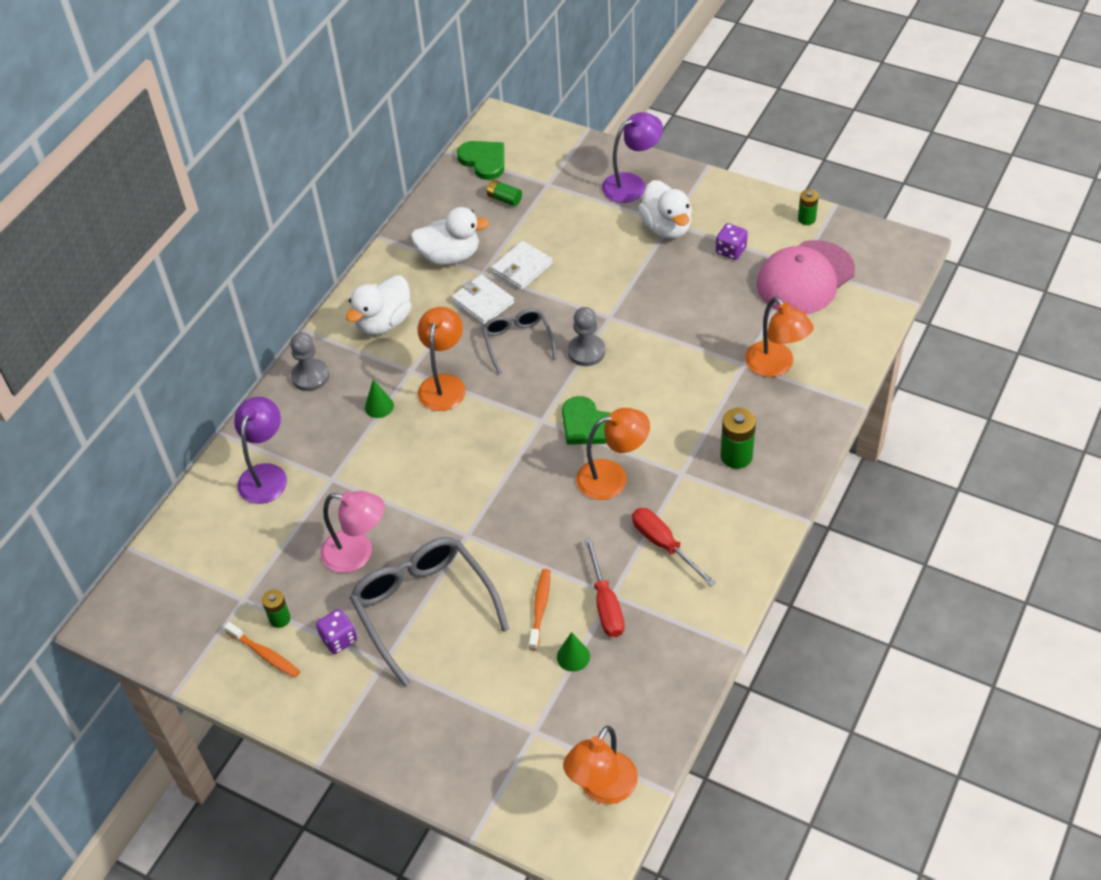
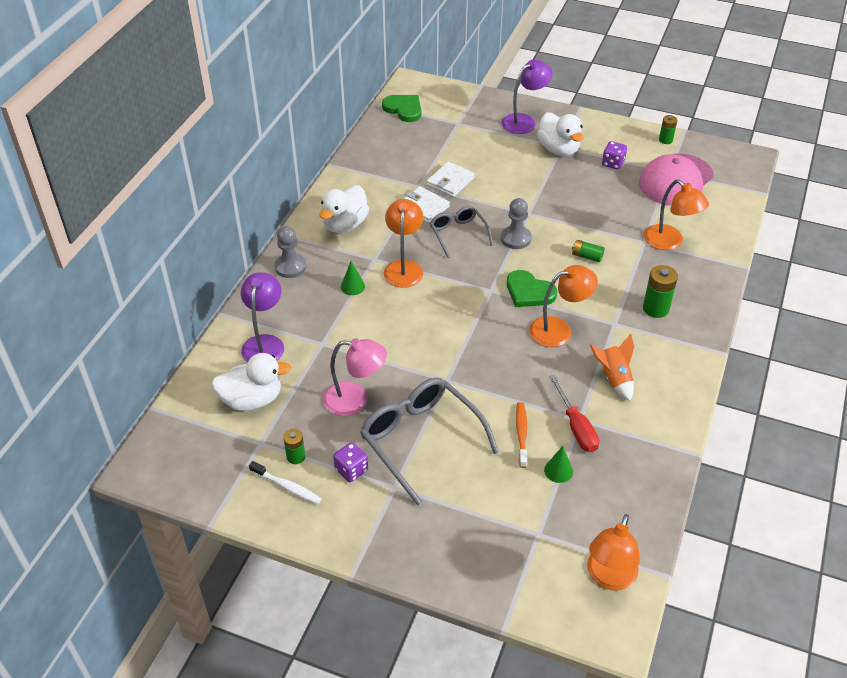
camera: 10 degrees left, 5 degrees down
(265, 654) = (287, 487): orange toothbrush -> white toothbrush
(450, 256) = (390, 175): white duck -> white duck (252, 399)
(504, 199) = (426, 134): green battery -> green battery (587, 256)
(664, 545) = (613, 378): red screwdriver -> orange rocket

